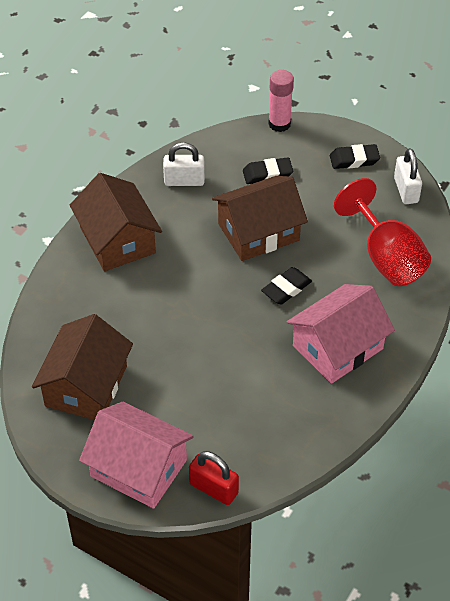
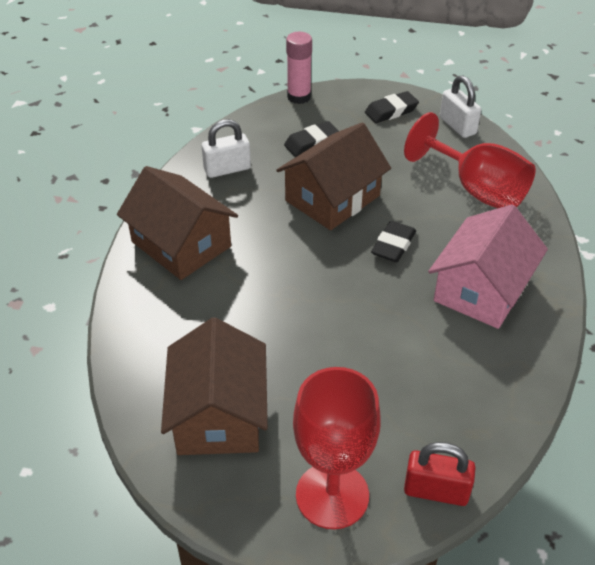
camera: 20 degrees left, 5 degrees down
(139, 468) = (332, 495): pink house -> red goblet

